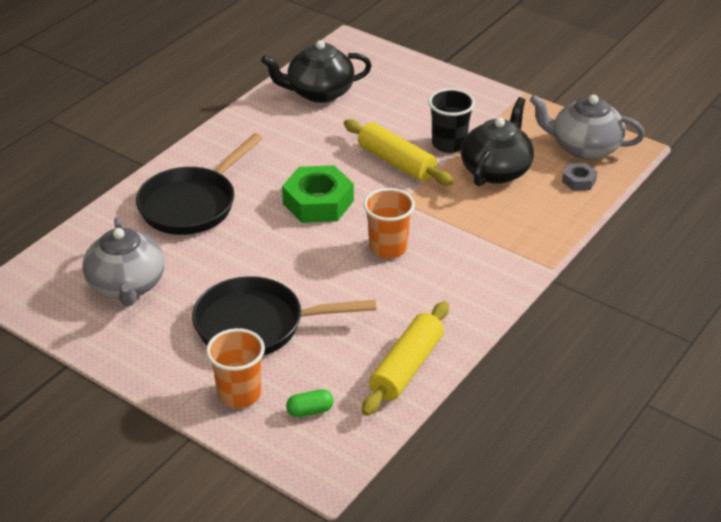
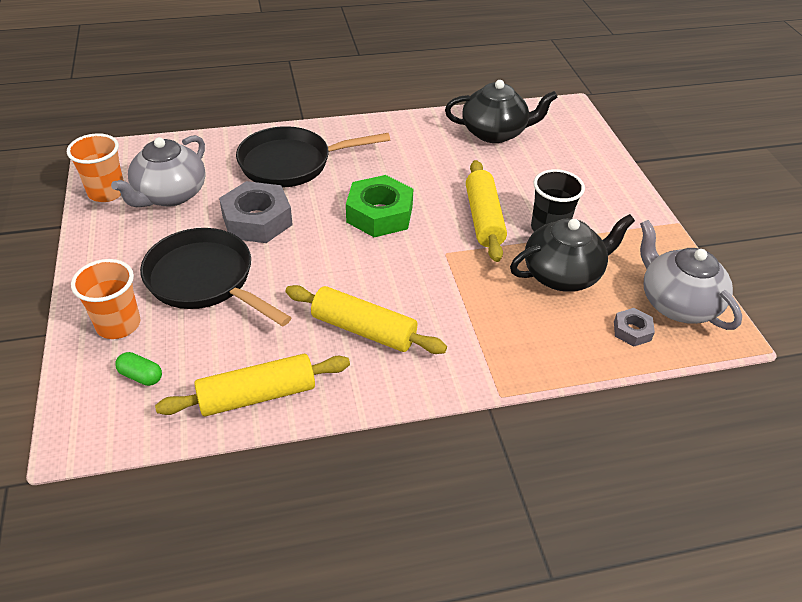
camera: 40 degrees right, 5 degrees up
(231, 261) = (257, 220): none -> grey nut
(319, 92) = (495, 133): black teapot -> black teapot turned 150 degrees clockwise
(388, 248) = (382, 283): orange cup -> orange cup (106, 192)
(417, 284) = (364, 329): none -> yellow rolling pin

